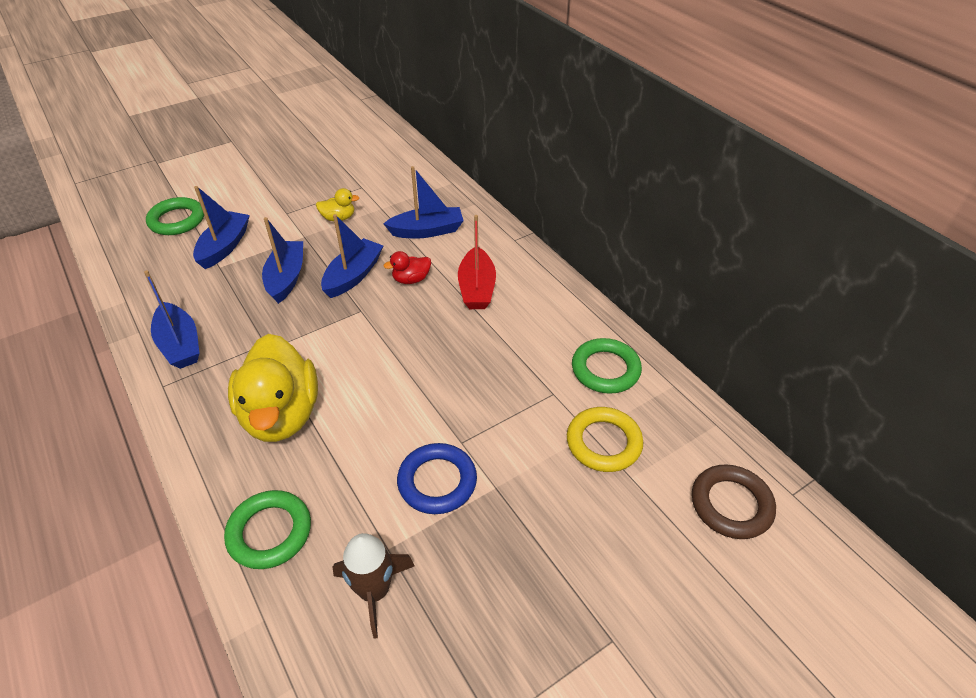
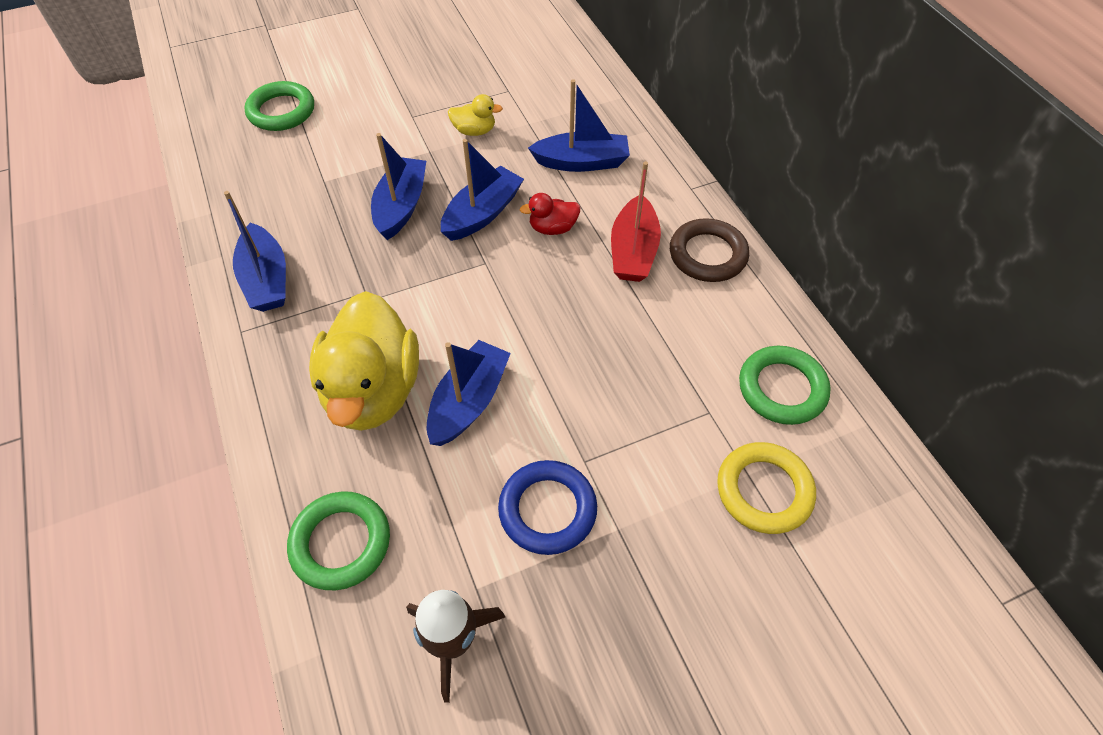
camera: 10 degrees right, 10 degrees up
(224, 247) = (333, 154): blue boat -> blue boat (469, 401)
(731, 504) = (917, 604): brown ring -> brown ring (707, 255)

